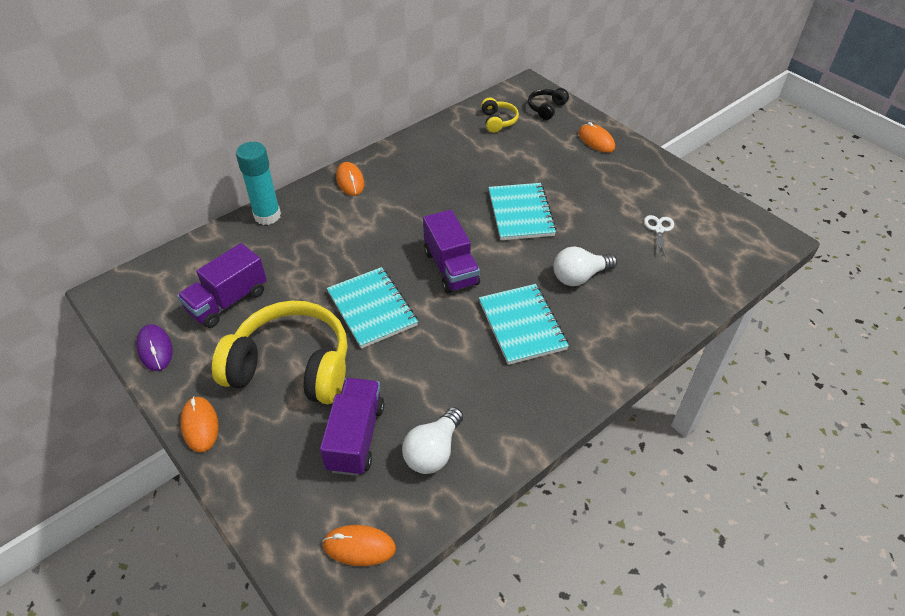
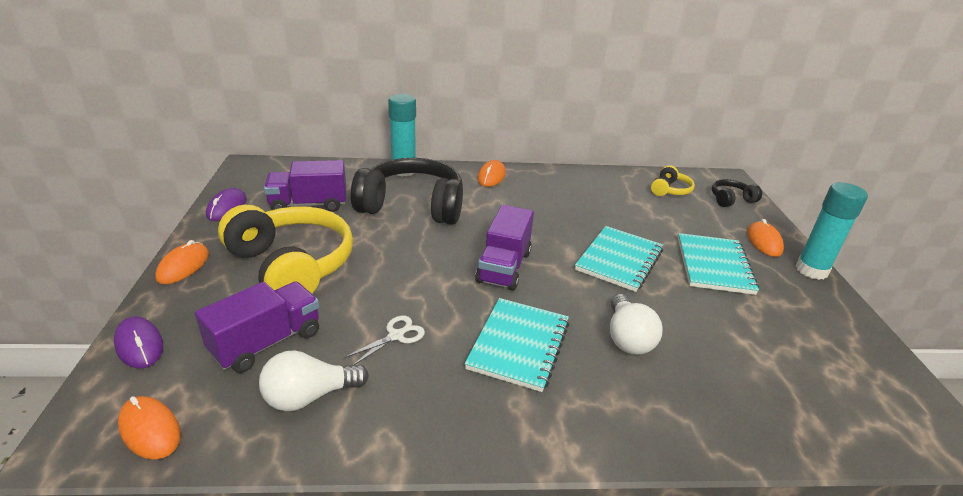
camera: 35 degrees right, 15 degrees down
(263, 505) = (139, 345): none -> purple mouse
(320, 251) = (412, 206): none -> black headphones
(372, 309) = (401, 261): turquoise notebook -> turquoise notebook (714, 265)
(579, 277) = (627, 338): white light bulb -> white light bulb turned 105 degrees counterclockwise
(640, 151) = (811, 270): none -> turquoise glue stick
(659, 230) = (770, 345): white scissors -> white scissors (396, 336)

